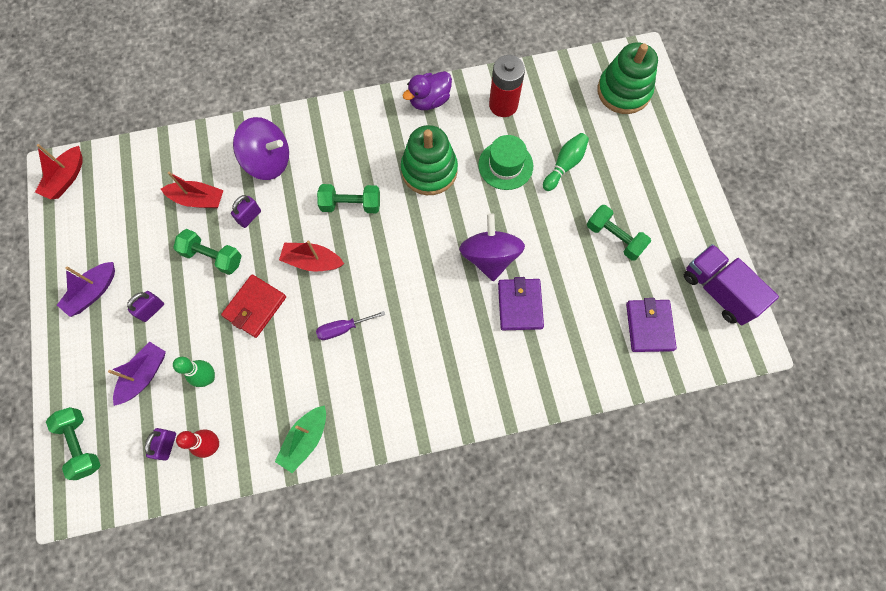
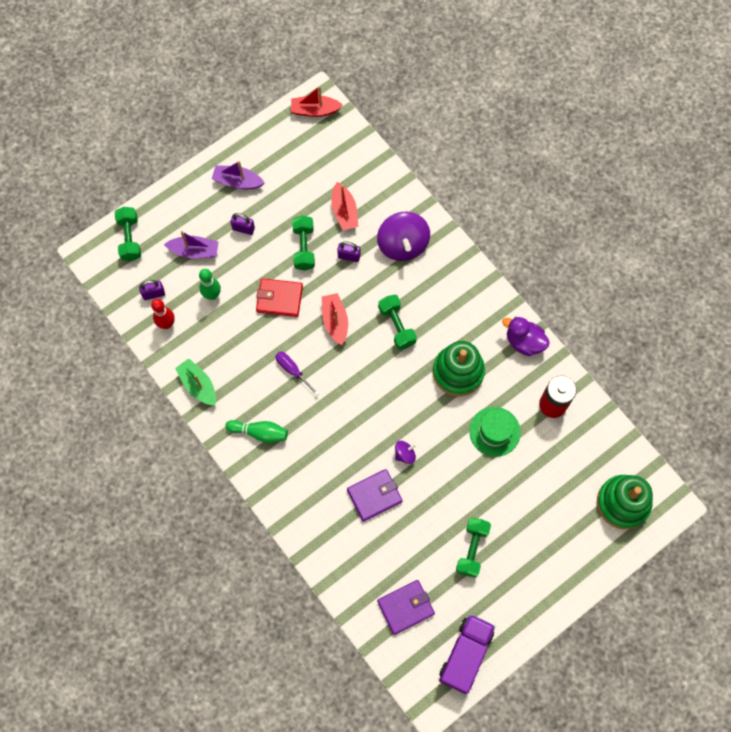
camera: 65 degrees right, 0 degrees up
(81, 444) = (130, 238): green dumbbell -> green dumbbell turned 45 degrees counterclockwise
(305, 440) = (198, 385): green boat -> green boat turned 45 degrees clockwise
(490, 257) = (404, 454): purple spinning top -> purple spinning top, size x0.47
(564, 165) = (520, 480): green bowling pin -> green bowling pin (259, 433)

